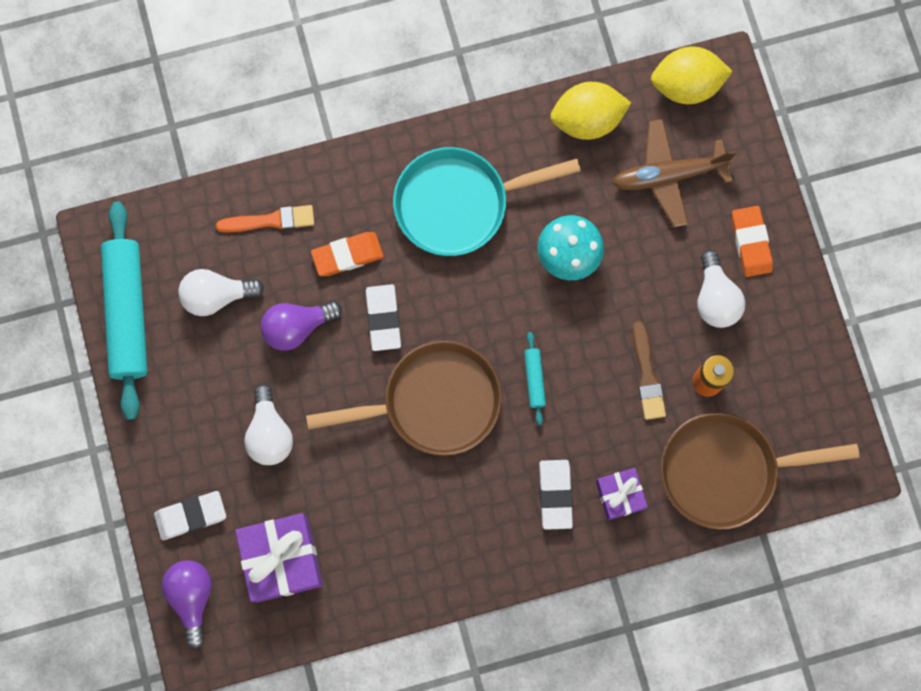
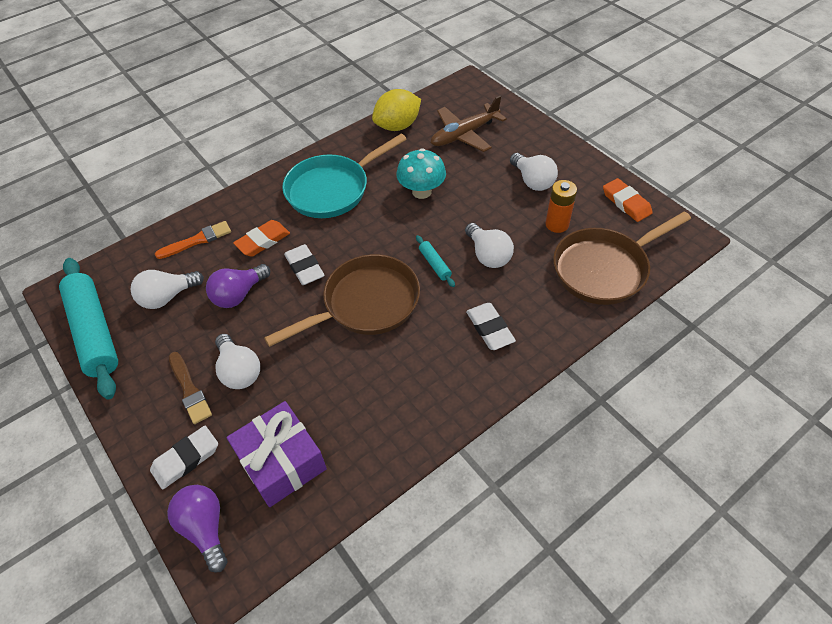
camera: 20 degrees left, 25 degrees down
(602, 392) = (488, 255): none -> white light bulb
(619, 495) = (538, 311): purple gift -> none
(647, 375) = (513, 235): brown brush -> brown brush (189, 390)
(686, 86) = (450, 94): yellow lemon -> none
(751, 242) = (537, 148): orange eraser -> orange eraser (626, 203)

